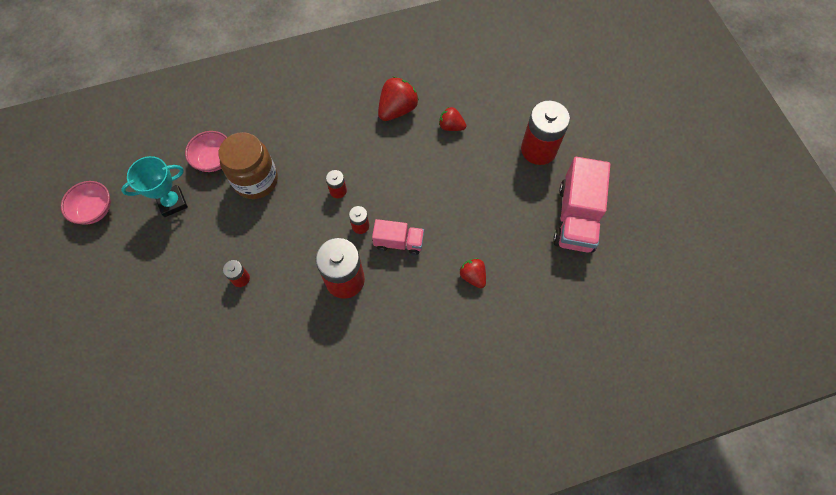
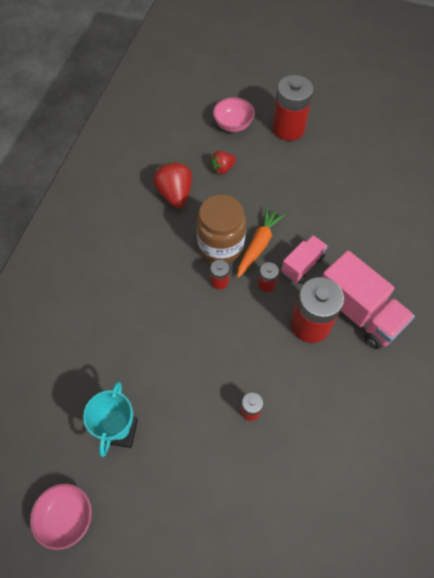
camera: 55 degrees left, 5 degrees down
(214, 160) = (103, 366): pink bowl -> pink bowl (233, 124)
(256, 180) = (156, 341): brown jar -> brown jar (221, 245)
(394, 198) = (258, 245): none -> orange carrot
(473, 276) = (368, 232): red strawberry -> none
(576, 218) = (362, 141): pink truck -> pink truck (358, 312)

